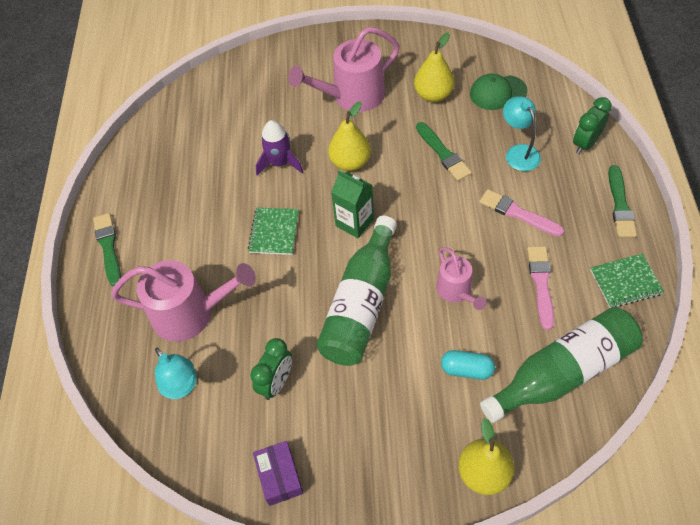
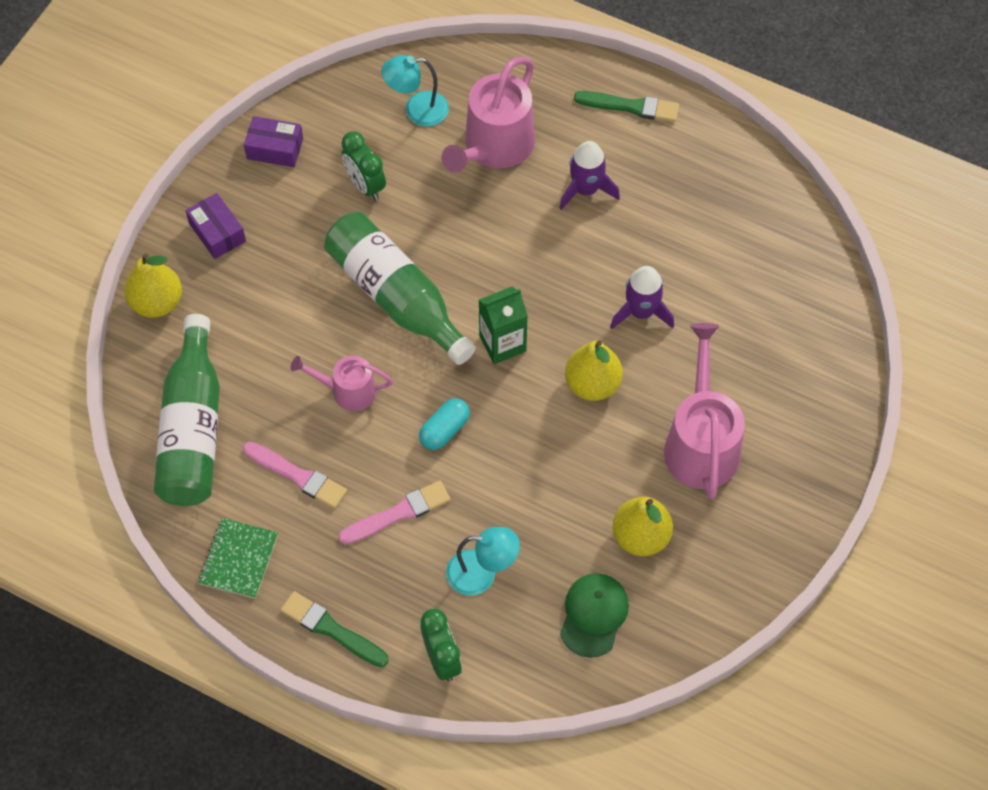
camera: 115 degrees right, 5 degrees up
(198, 238) = (586, 189): none -> purple rocket
(274, 232) = (544, 262): green notebook -> none
(389, 469) = (217, 232): none -> purple box
(443, 153) = (538, 489): green brush -> none
(466, 369) = (259, 348): turquoise capsule -> turquoise capsule (444, 430)

